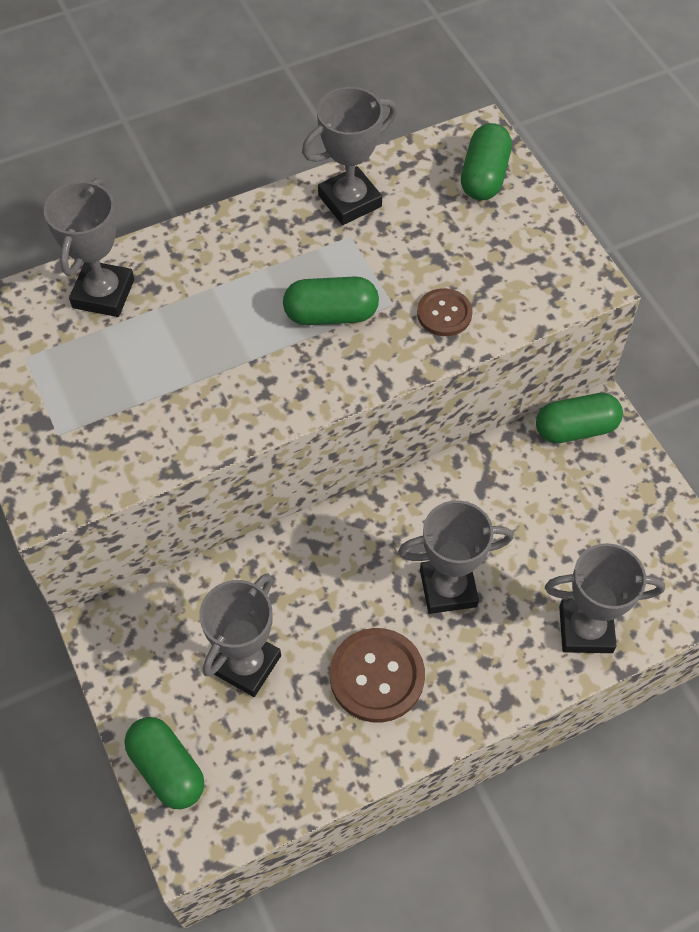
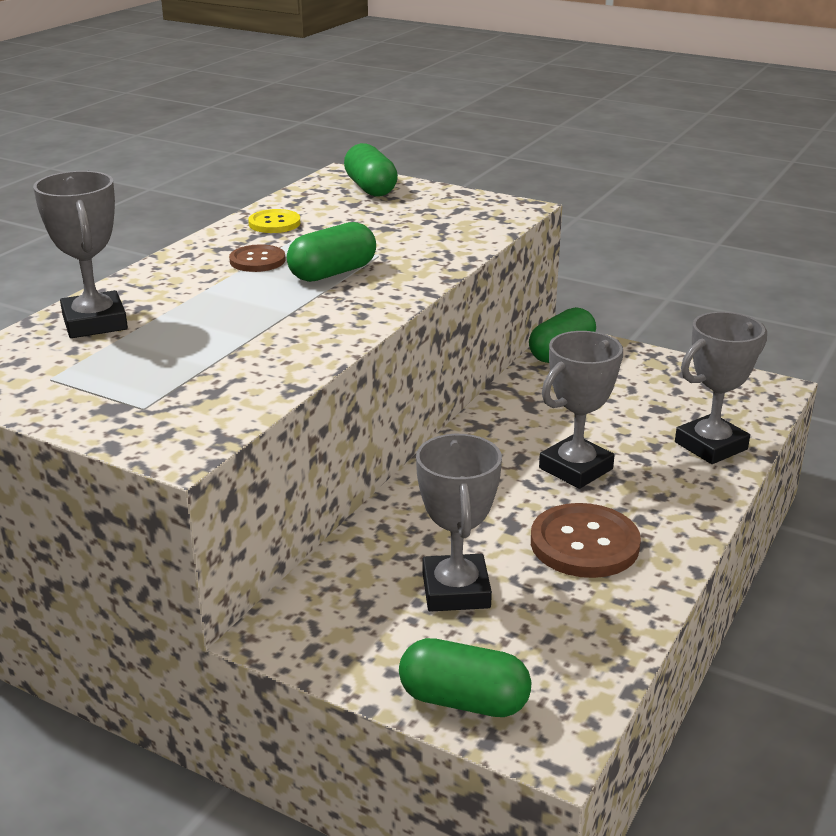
camera: 35 degrees left, 30 degrees down
(349, 201) = (274, 223): grey trophy -> yellow button
(444, 314) = (427, 247): brown button -> brown button (257, 260)

